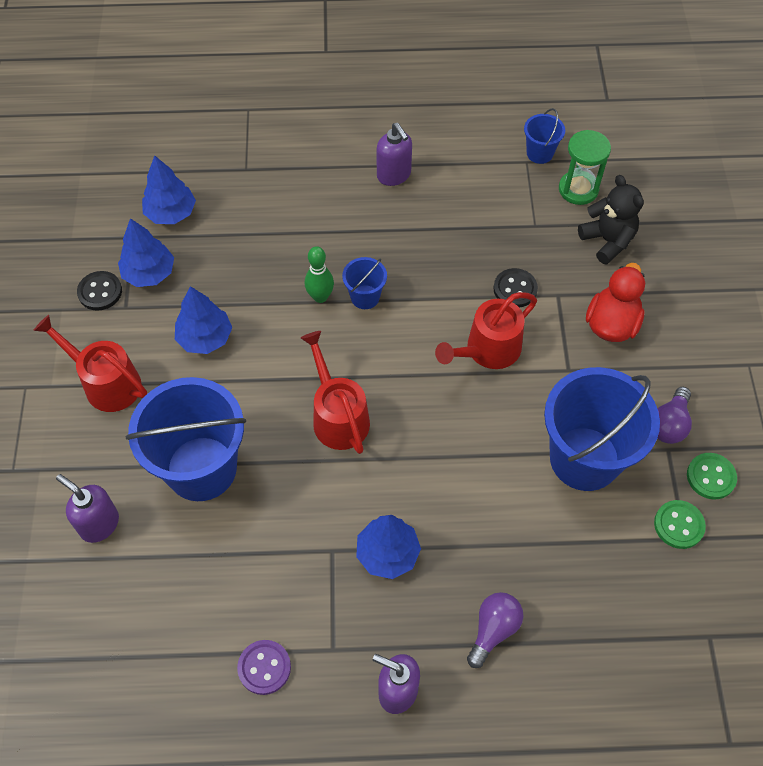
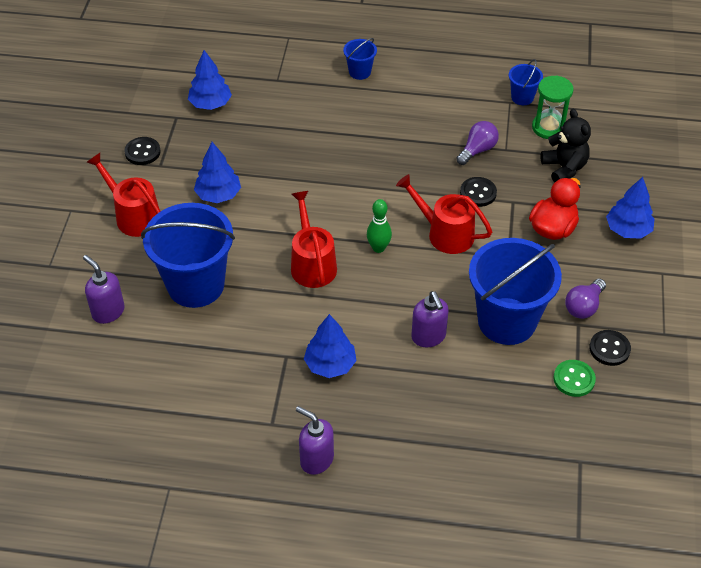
camera: 10 degrees right, 10 degrees down
(149, 273) = (184, 144): blue tree -> blue tree (628, 230)
(264, 667) = (215, 428): purple button -> none
(320, 297) = (317, 178): green bowling pin -> green bowling pin (378, 248)
(365, 297) = (353, 183): blue bucket -> blue bucket (360, 72)
(394, 175) = (397, 99): purple soap dispenser -> purple soap dispenser (428, 337)
(488, 350) = (445, 233): red watering can -> red watering can turned 60 degrees clockwise
(493, 630) = (403, 430): purple light bulb -> purple light bulb (477, 150)
(711, 477) = (609, 349): green button -> black button

